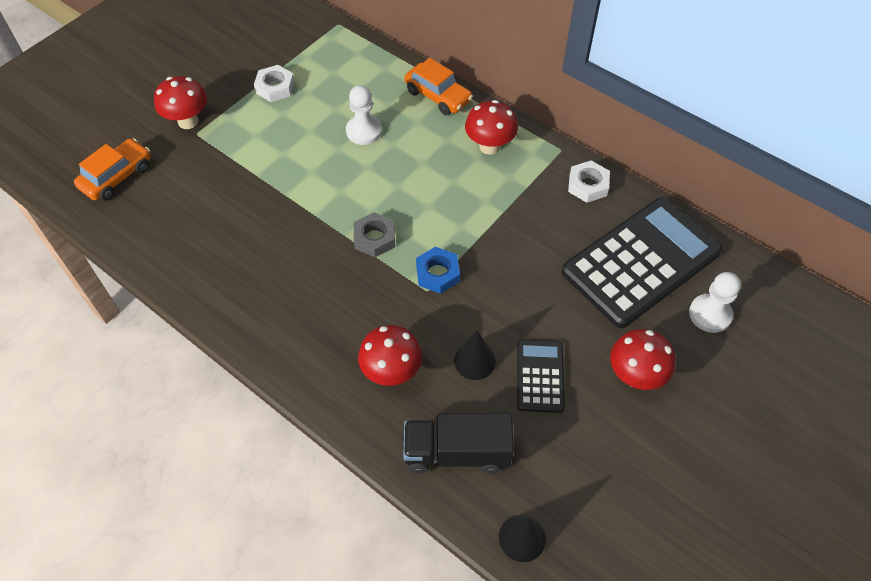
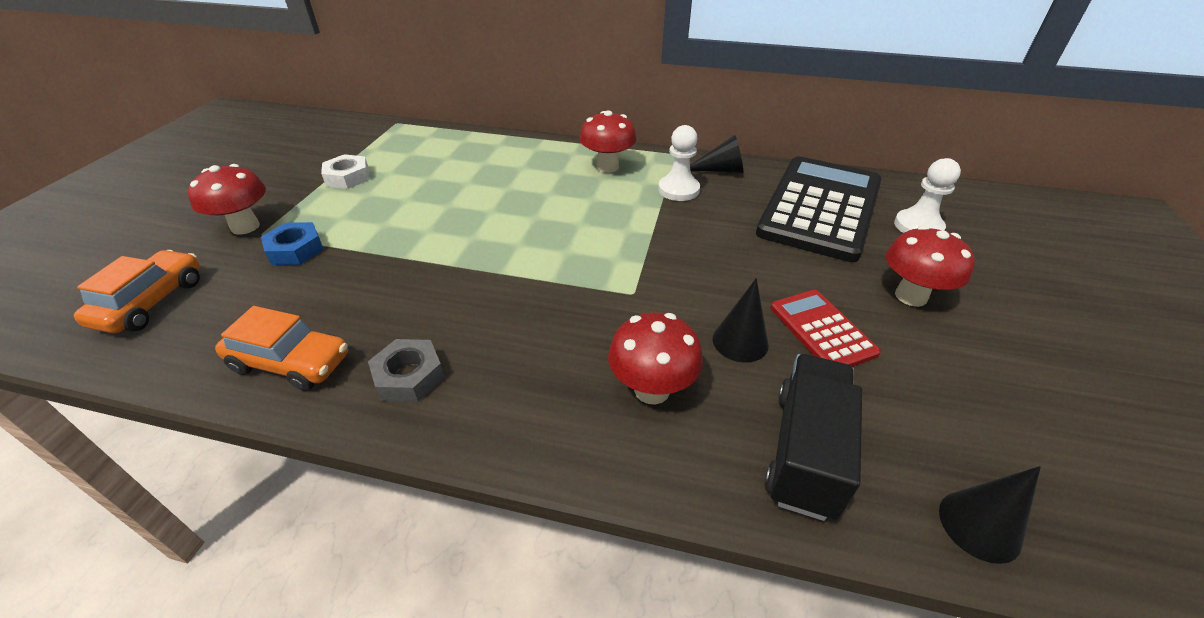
camera: 25 degrees left, 15 degrees down
(364, 131) = (469, 186): white pawn -> white pawn (678, 190)
(375, 238) = (538, 265): grey nut -> grey nut (409, 376)
(437, 273) = (633, 275): blue nut -> blue nut (295, 249)
(438, 96) = (530, 146): orange car -> orange car (291, 362)
(457, 452) = (805, 451): black truck -> black truck turned 135 degrees clockwise
(539, 376) = (821, 330): black calculator -> red calculator
(587, 185) = (721, 170): white nut -> black cone

